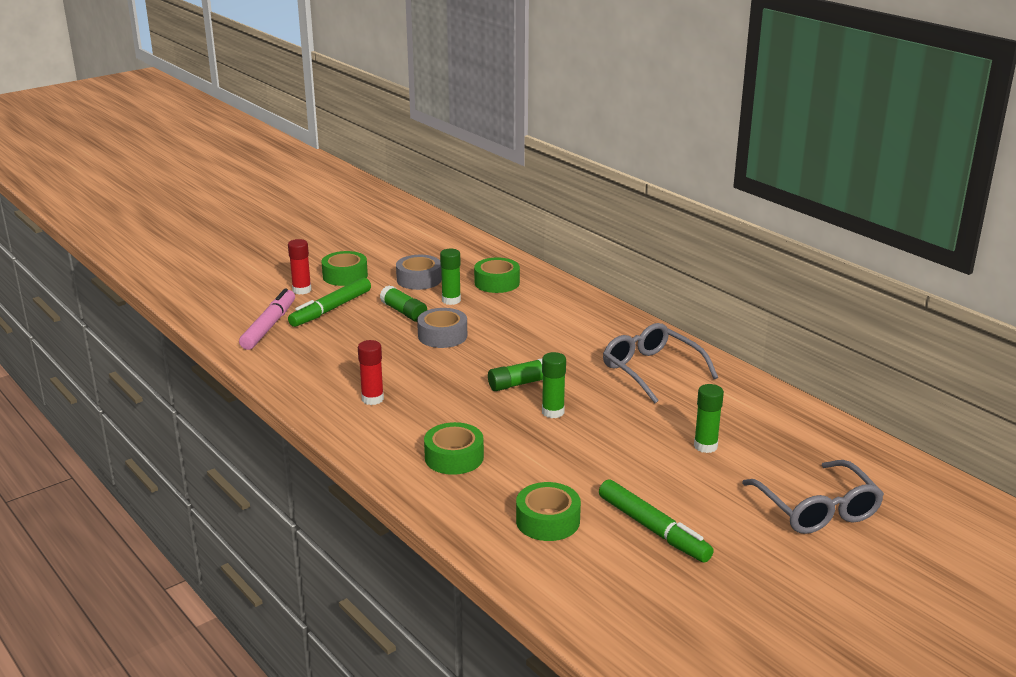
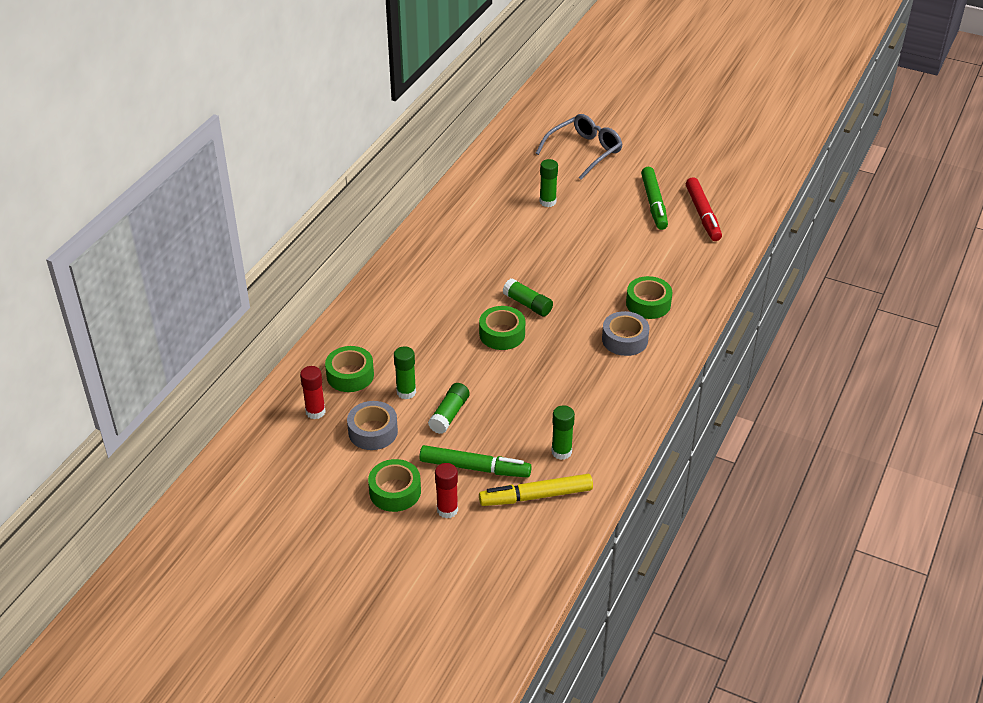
camera: 115 degrees left, 15 degrees up
(269, 326) = (536, 496): pink marker -> yellow marker
(372, 399) = (607, 373): red glue stick -> red glue stick (315, 412)
(442, 336) = (478, 373): grey tape -> grey tape (624, 340)
(548, 521) = (681, 244): green tape -> green tape (502, 334)
(553, 412) = (555, 276): green glue stick -> green glue stick (561, 452)
(600, 564) = (702, 214): none -> red marker
(651, 370) = (460, 245): grey glasses -> none
(653, 529) = (654, 203): green marker -> green marker turned 150 degrees clockwise

